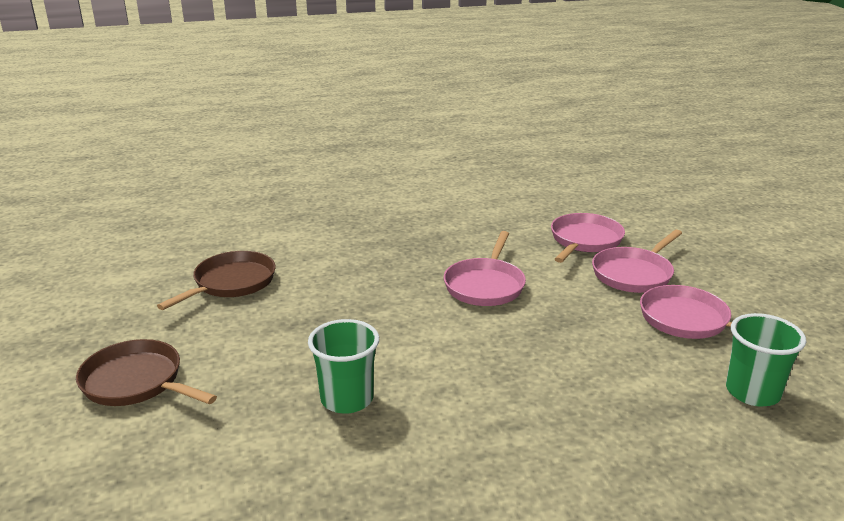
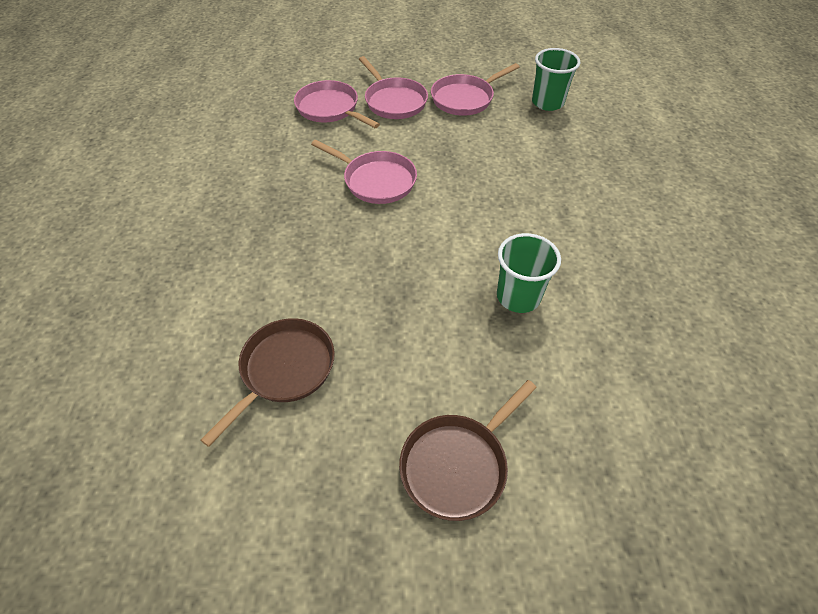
camera: 75 degrees left, 25 degrees up
(231, 283) = (284, 370): brown pan -> brown pan turned 75 degrees clockwise

